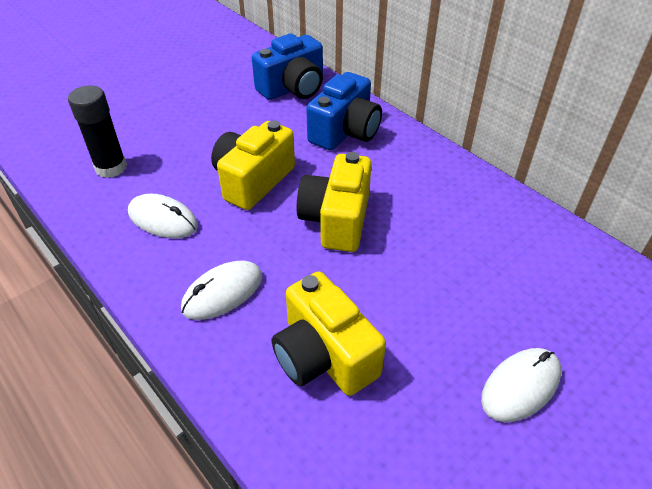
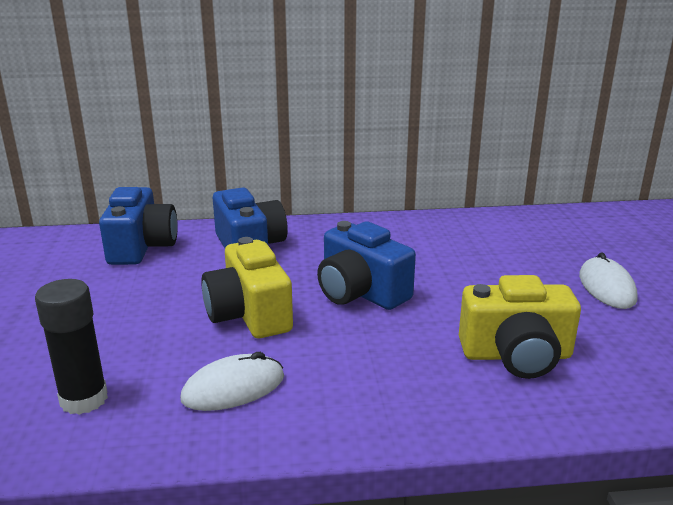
camera: 55 degrees left, 20 degrees down
(222, 292) = (388, 384): white mouse -> none
(336, 220) = (360, 292): yellow camera -> blue camera

